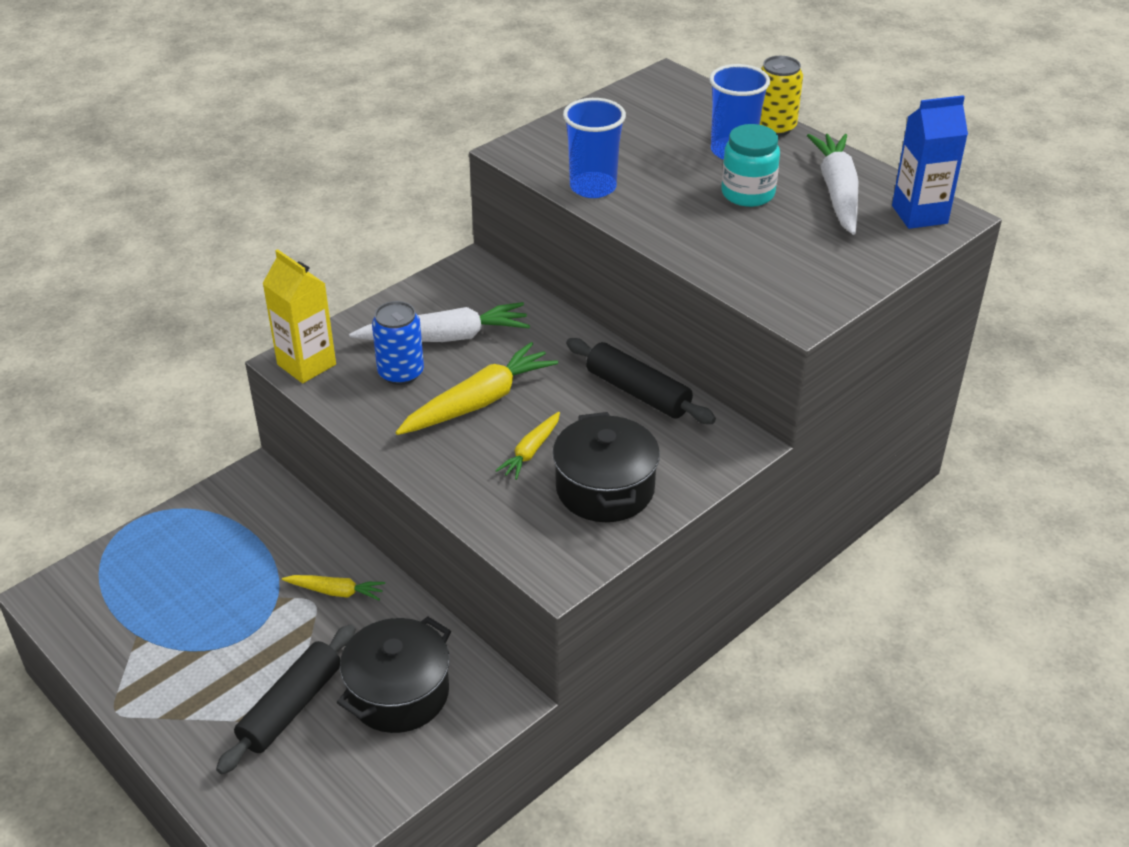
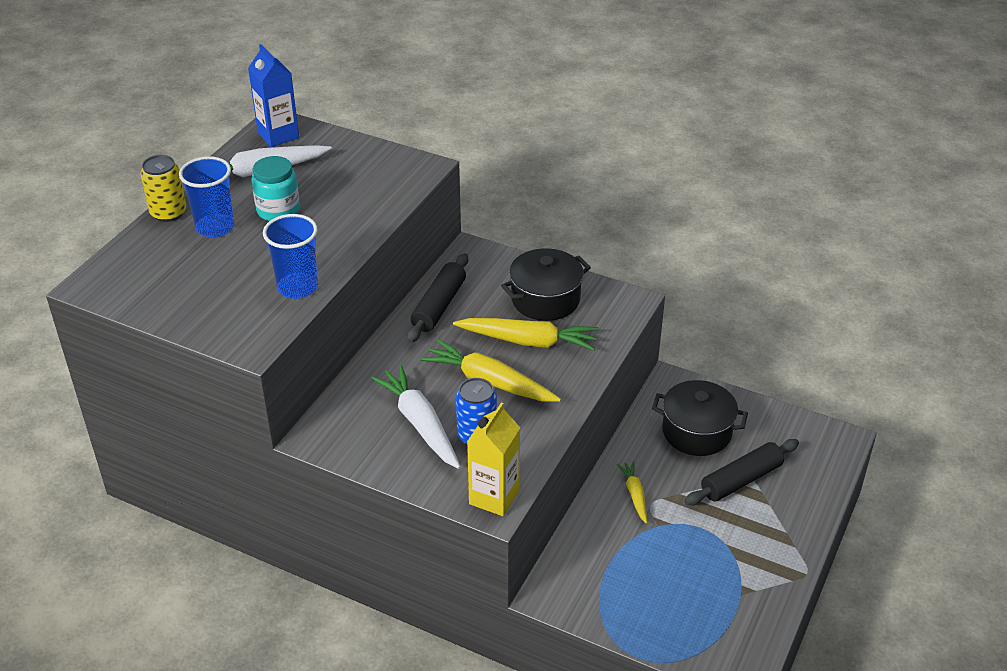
camera: 110 degrees left, 0 degrees up
(291, 707) = (741, 480): black rolling pin -> black rolling pin turned 45 degrees counterclockwise
(531, 451) = (528, 341): yellow carrot -> yellow carrot, size x1.84

